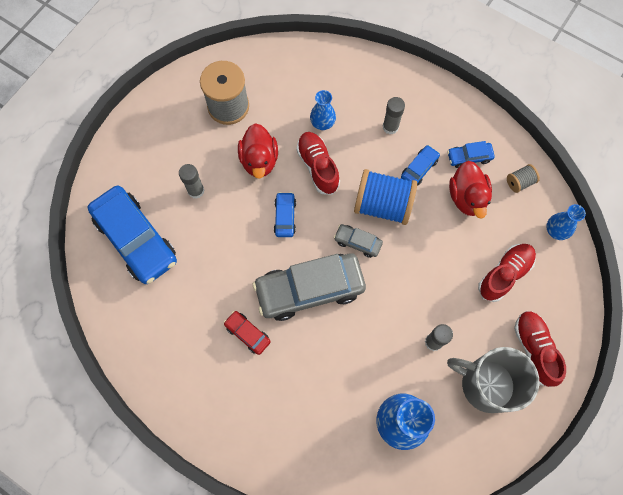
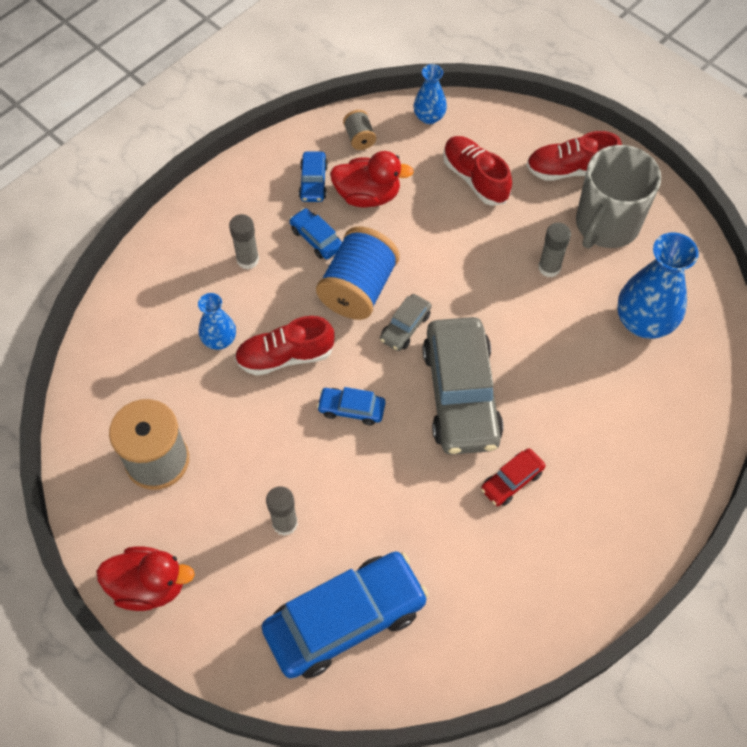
camera: 80 degrees left, 10 degrees down
(259, 160) = (257, 430): red duck -> red duck (149, 586)

